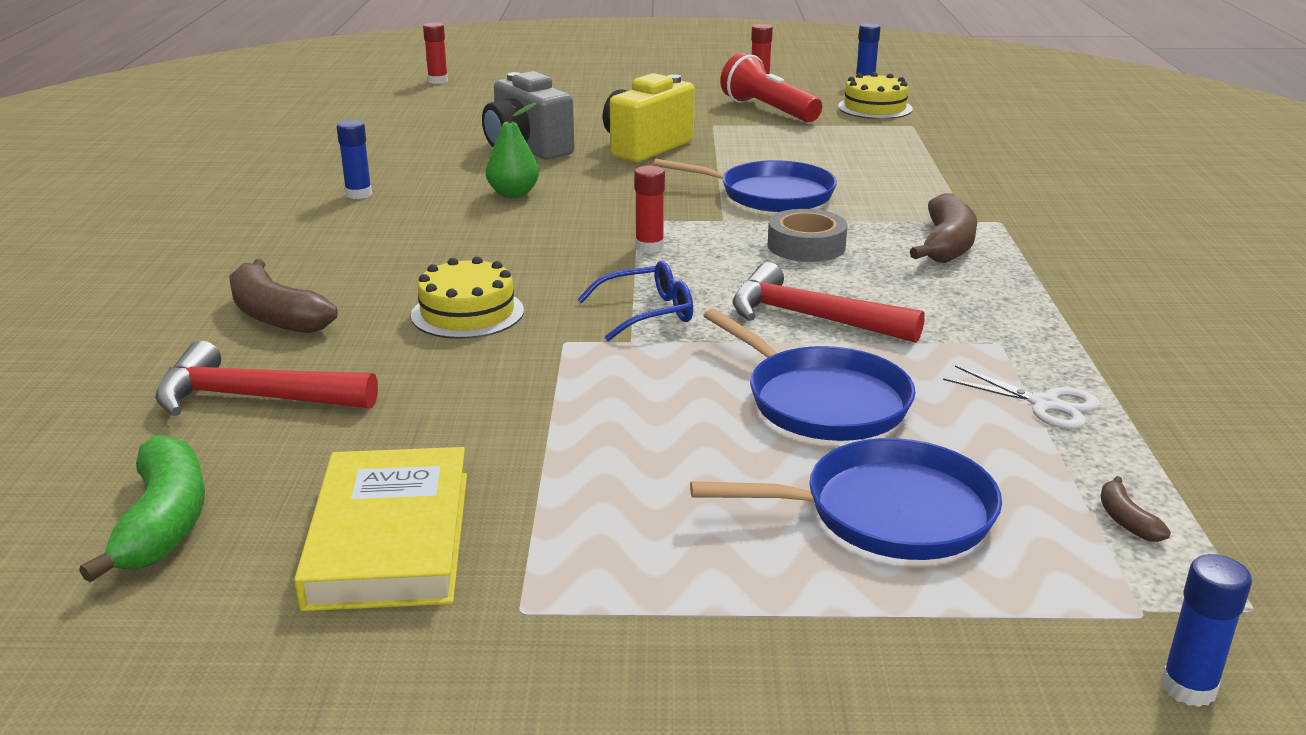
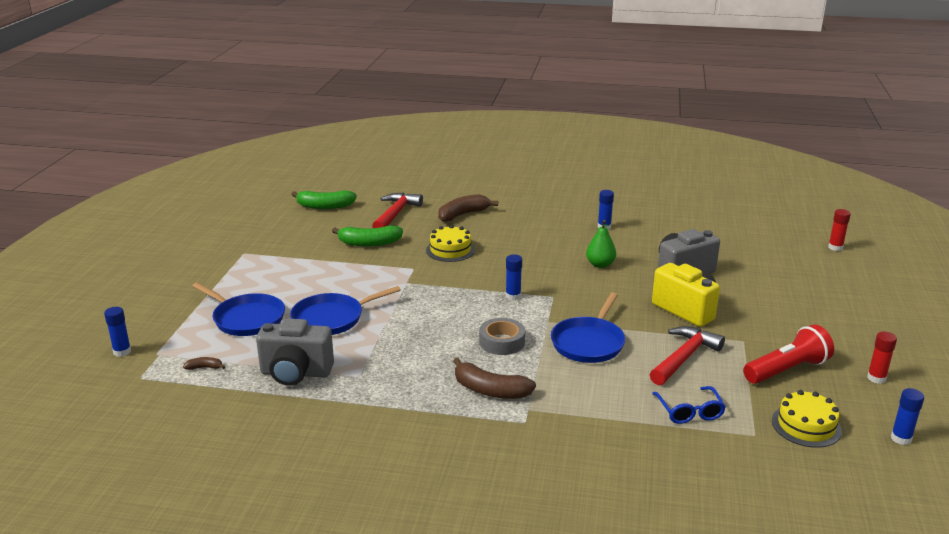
camera: 100 degrees right, 0 degrees up
(389, 538) = (294, 236): yellow book -> none
(437, 410) = (369, 243): none -> green banana
(648, 313) = (433, 289): blue glasses -> blue glasses (689, 412)
(649, 247) = (513, 296): red glue stick -> blue glue stick
(811, 318) = (410, 329): red hammer -> red hammer (684, 357)
(888, 512) = (246, 319): blue pan -> blue pan turned 60 degrees counterclockwise
(1045, 404) = (296, 373): white scissors -> grey camera

